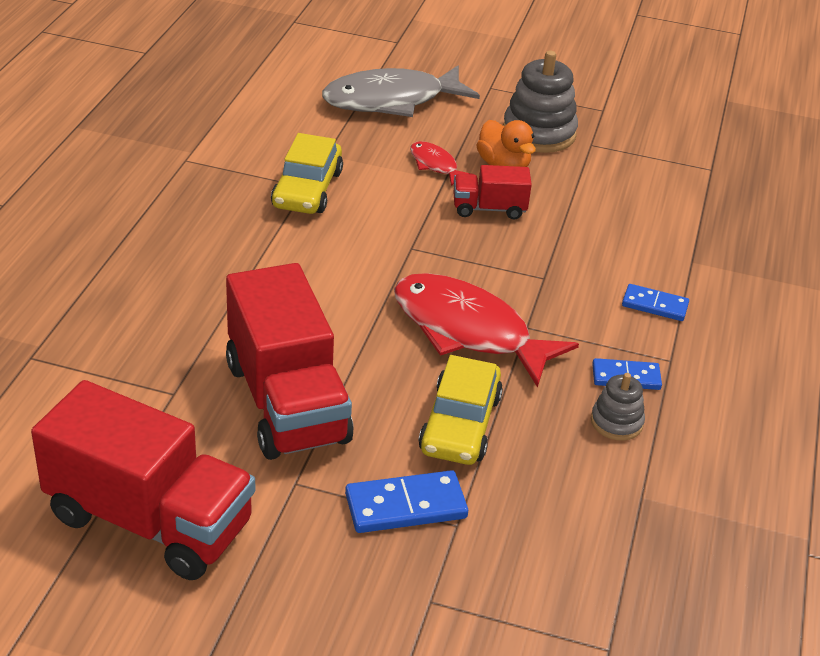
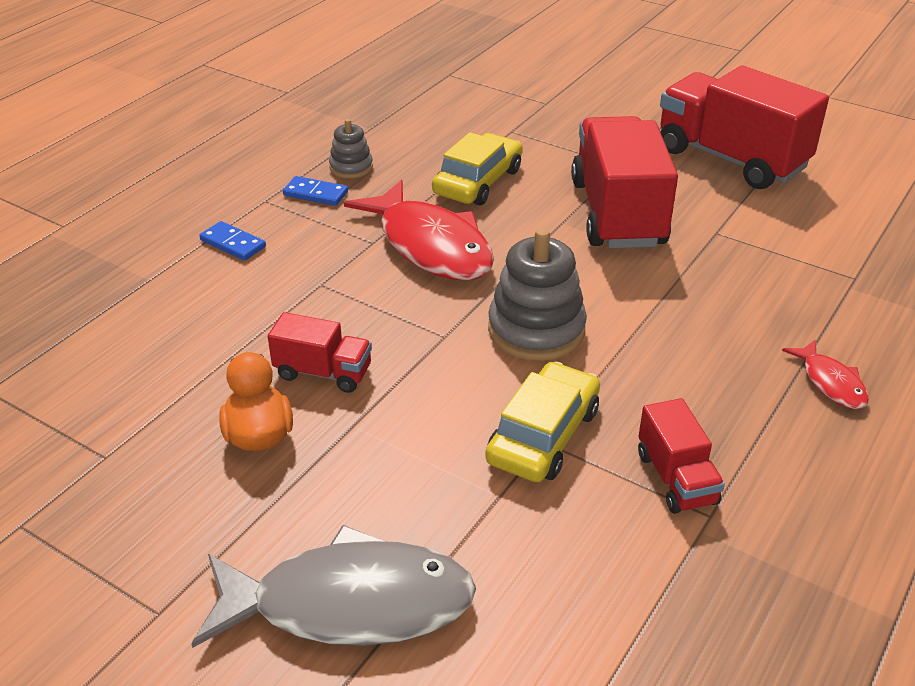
camera: 160 degrees left, 0 degrees up
(209, 176) = (676, 478): none -> red truck
(405, 506) = (543, 144): blue domino -> none
(435, 165) = (351, 451): red fish -> red fish (831, 383)
(539, 133) = (161, 490): grey stacking toy -> grey stacking toy (536, 330)

